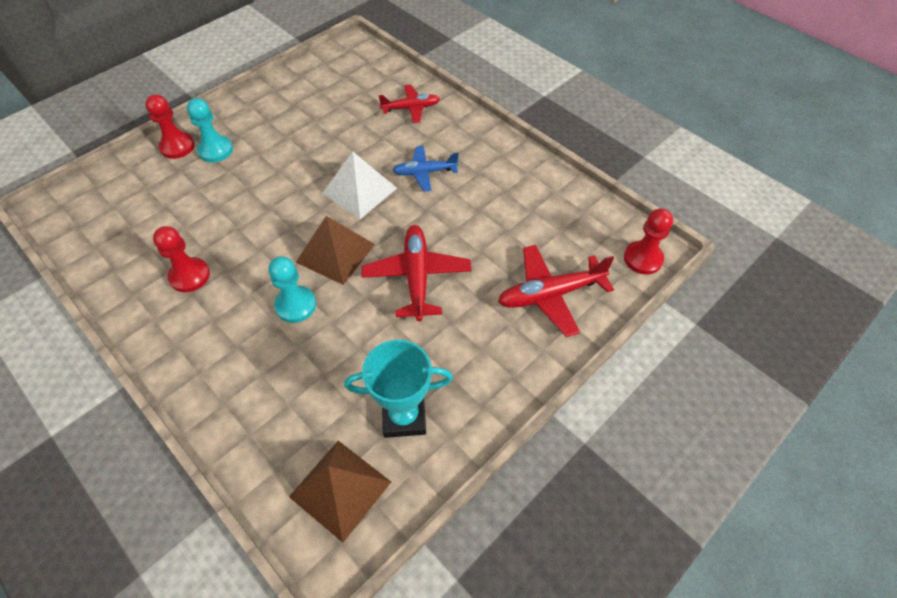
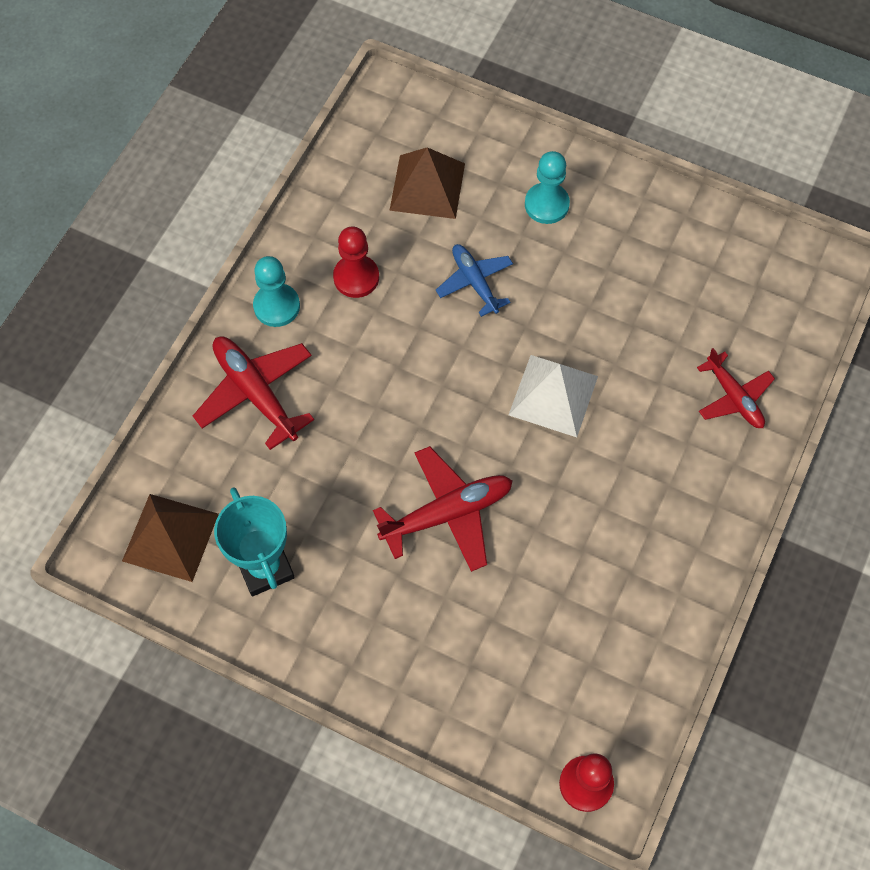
camera: 70 degrees right, 10 degrees up
(177, 146) = (533, 161): red pawn -> none
(295, 305) = (359, 401): turquoise pawn -> turquoise pawn (277, 306)
(335, 253) = (446, 410): brown pyramid -> brown pyramid (427, 186)
(424, 172) = (619, 460): blue plane -> blue plane (474, 282)
(550, 294) = (481, 677): red plane -> red plane (255, 392)

